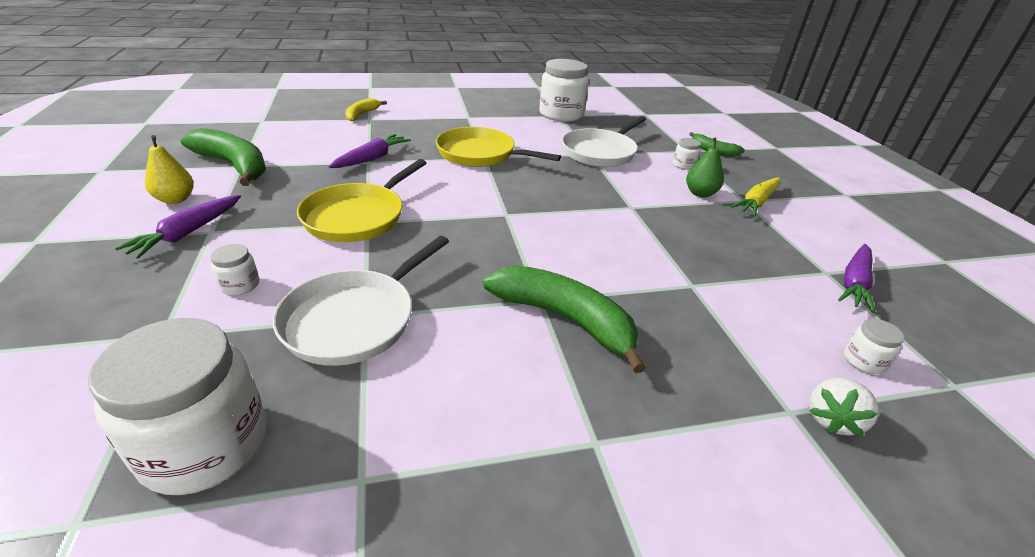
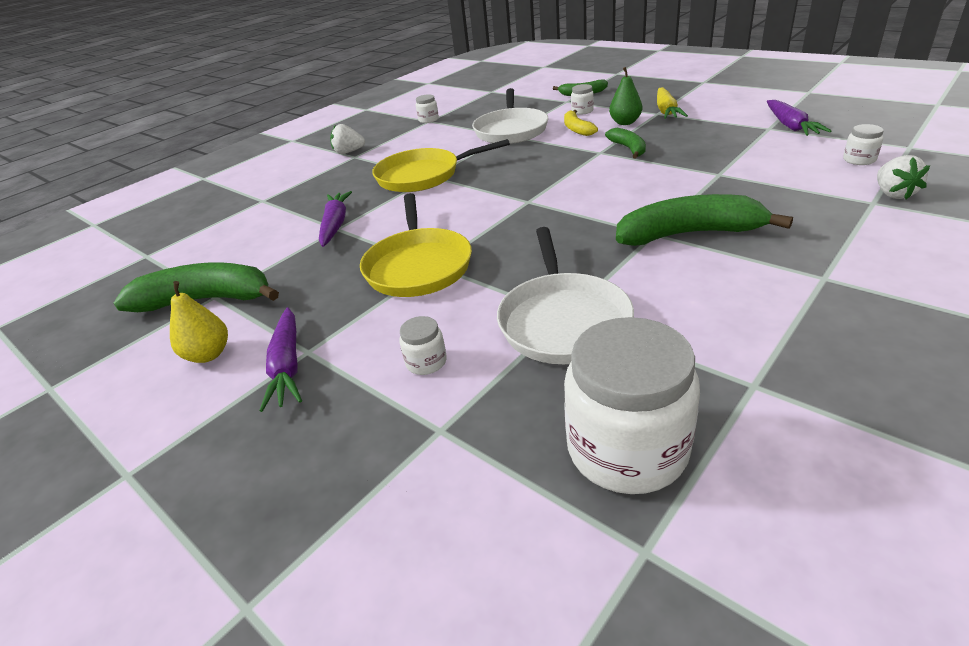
camera: 30 degrees left, 0 degrees up
(362, 114) = (246, 201): yellow banana -> yellow banana (577, 129)
(471, 112) = (349, 152): none -> white strawberry
(561, 114) = (428, 120): white jar -> white jar, size x0.44
(659, 217) = (628, 148): none -> green banana

